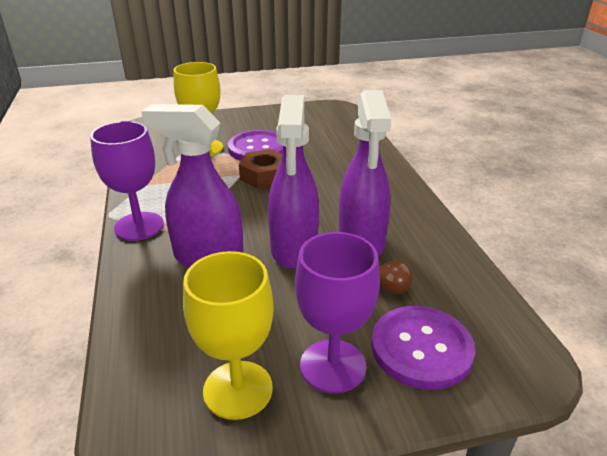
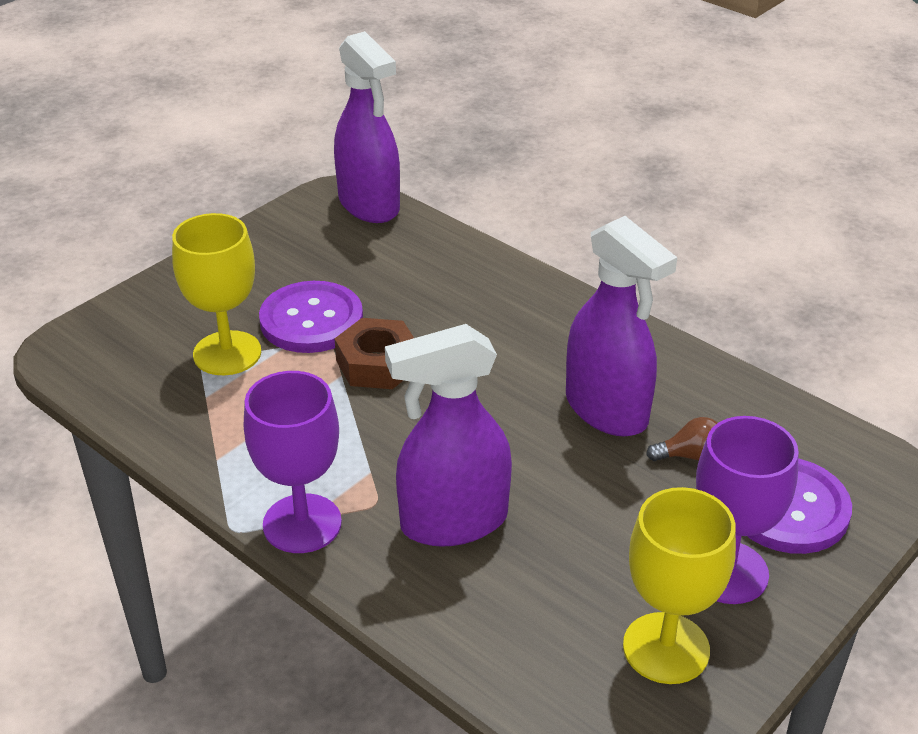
camera: 35 degrees left, 5 degrees up
(294, 249) = (541, 457): purple spray bottle -> purple spray bottle (369, 205)

